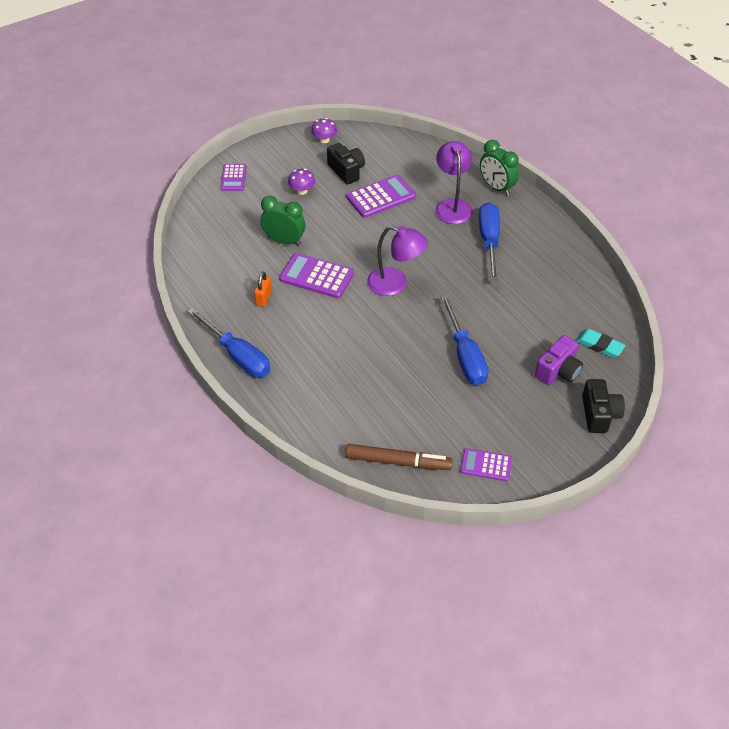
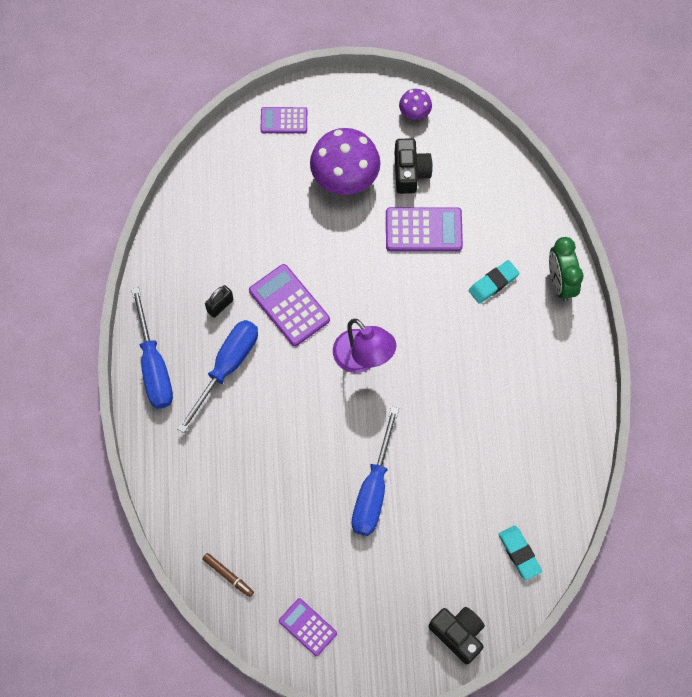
camera: 30 degrees right, 20 degrees up
(233, 178) = (284, 120): purple calculator -> purple calculator turned 60 degrees clockwise
(263, 298) = (220, 305): orange padlock -> black padlock
(284, 241) = (285, 239): green clock -> none
(302, 191) = (345, 177): purple mushroom -> purple mushroom, size x2.07
(398, 462) = (228, 575): brown marker -> brown marker, size x0.54
(452, 206) = (493, 283): purple lamp -> turquoise eraser
(489, 241) = (499, 354): blue screwdriver -> blue screwdriver (227, 367)
(558, 371) = (454, 560): purple camera -> none
(599, 414) = (458, 634): black camera -> black camera turned 75 degrees counterclockwise

